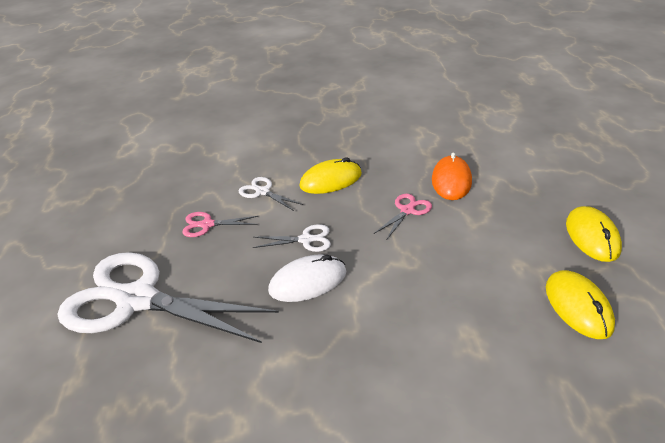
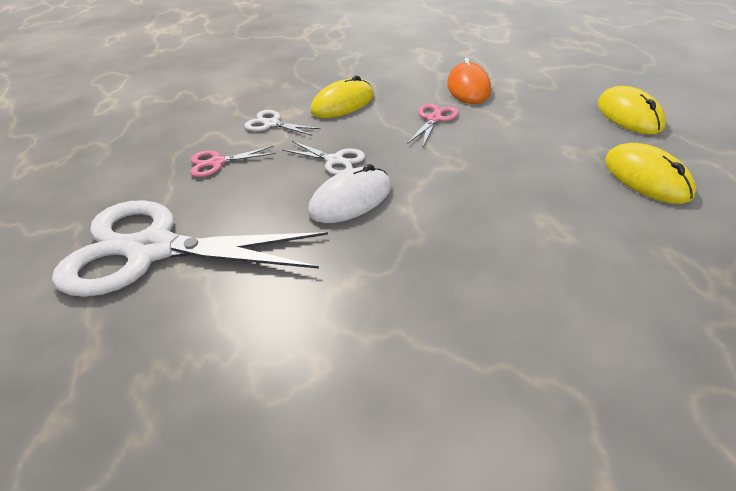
camera: 10 degrees left, 5 degrees up
(306, 240) = (335, 160): white scissors -> white scissors turned 45 degrees clockwise

